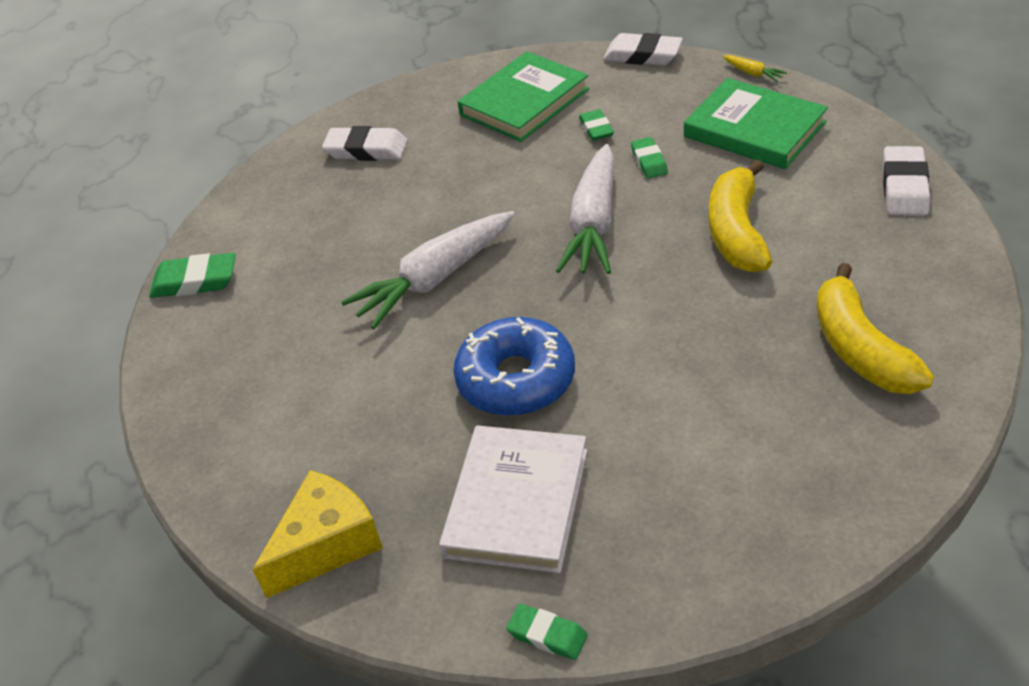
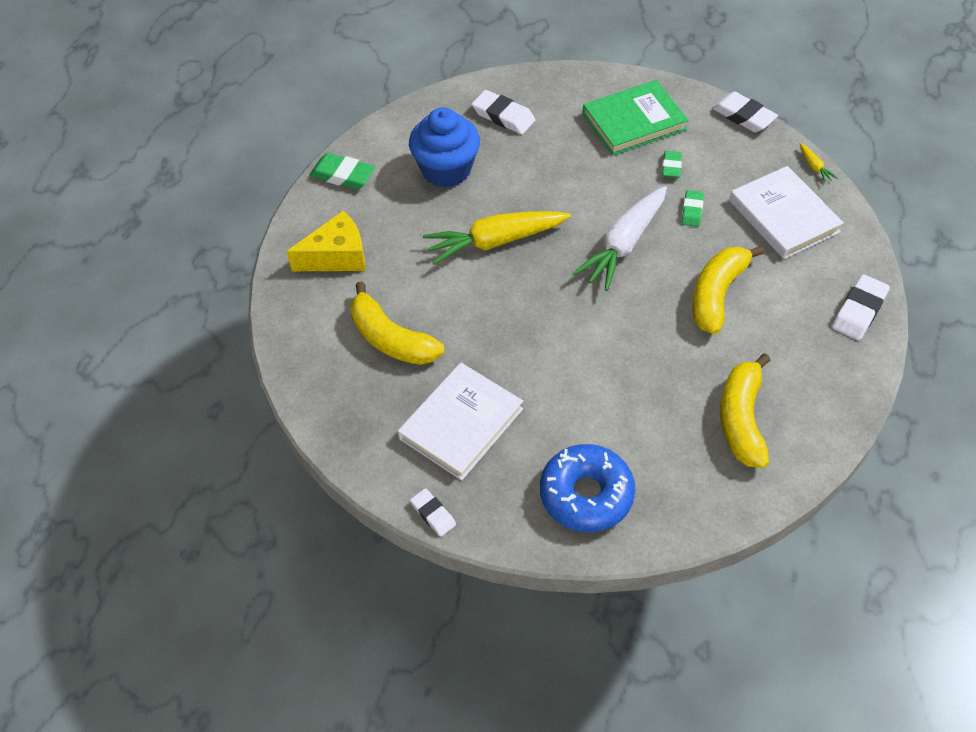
camera: 20 degrees right, 10 degrees up
(327, 227) = (446, 170): none -> blue cupcake
(327, 545) = (337, 398): yellow cheese -> yellow cheese (337, 256)
(362, 440) = (391, 339): none -> yellow banana
(434, 279) = (495, 242): white carrot -> yellow carrot
(516, 379) = (507, 339): blue donut -> blue donut (586, 495)
(547, 635) = (433, 514): green eraser -> white eraser
(754, 129) = (784, 216): green book -> white book

